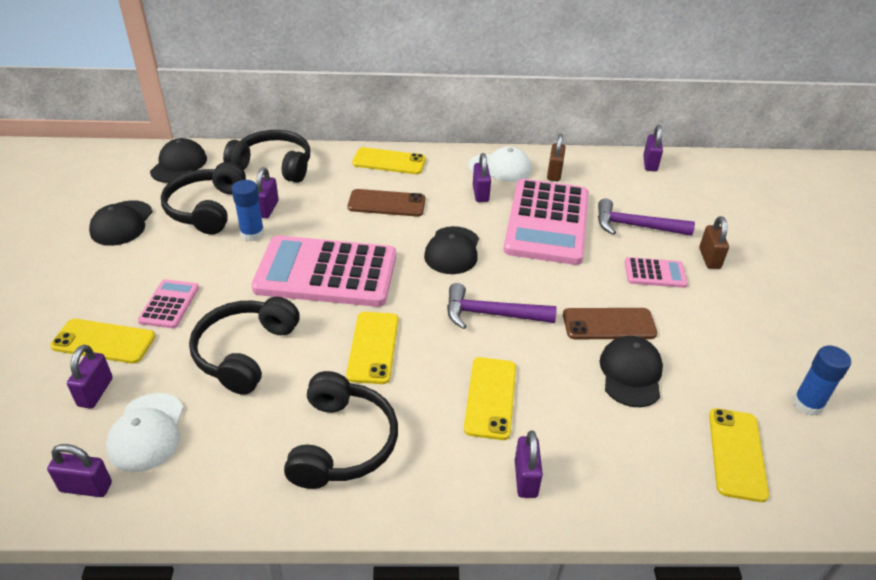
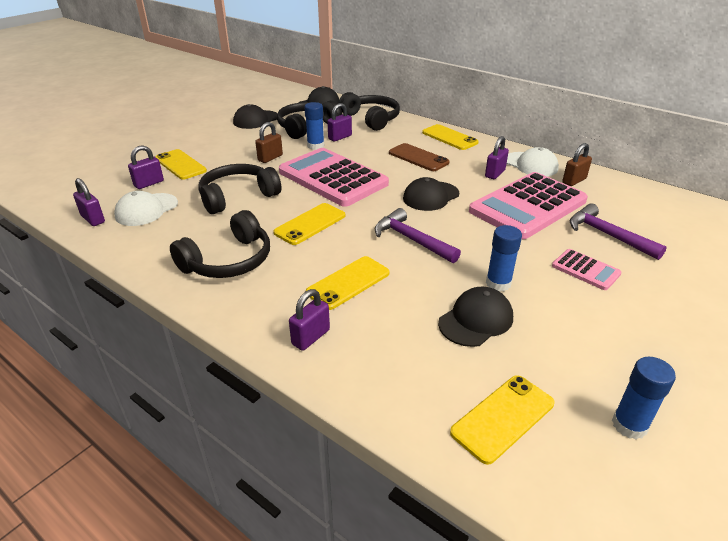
camera: 40 degrees right, 5 degrees down
(169, 304) = (231, 161): pink calculator -> none
(609, 324) = (498, 283): brown phone -> blue glue stick
(650, 164) = (678, 202): purple padlock -> none
(709, 258) = (657, 281): brown padlock -> brown padlock (270, 158)

